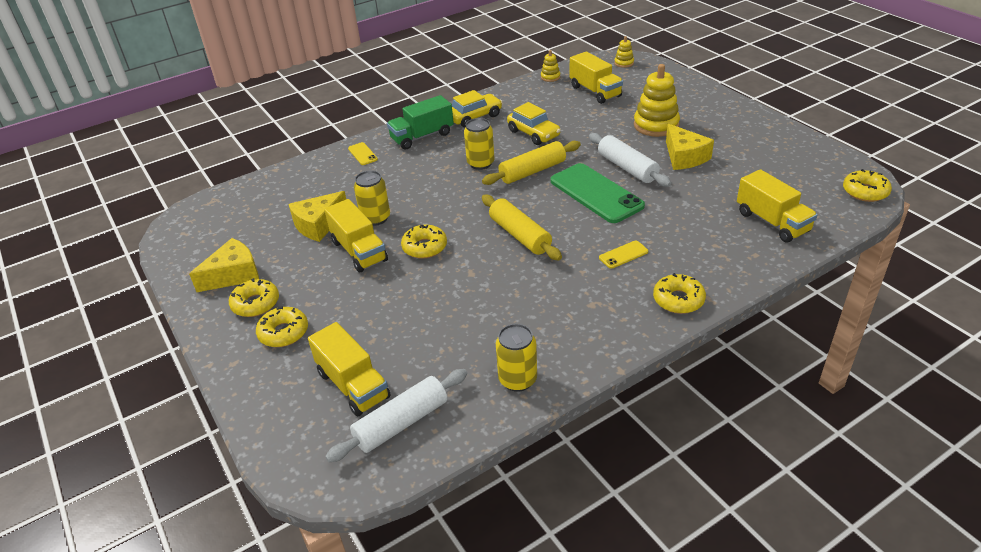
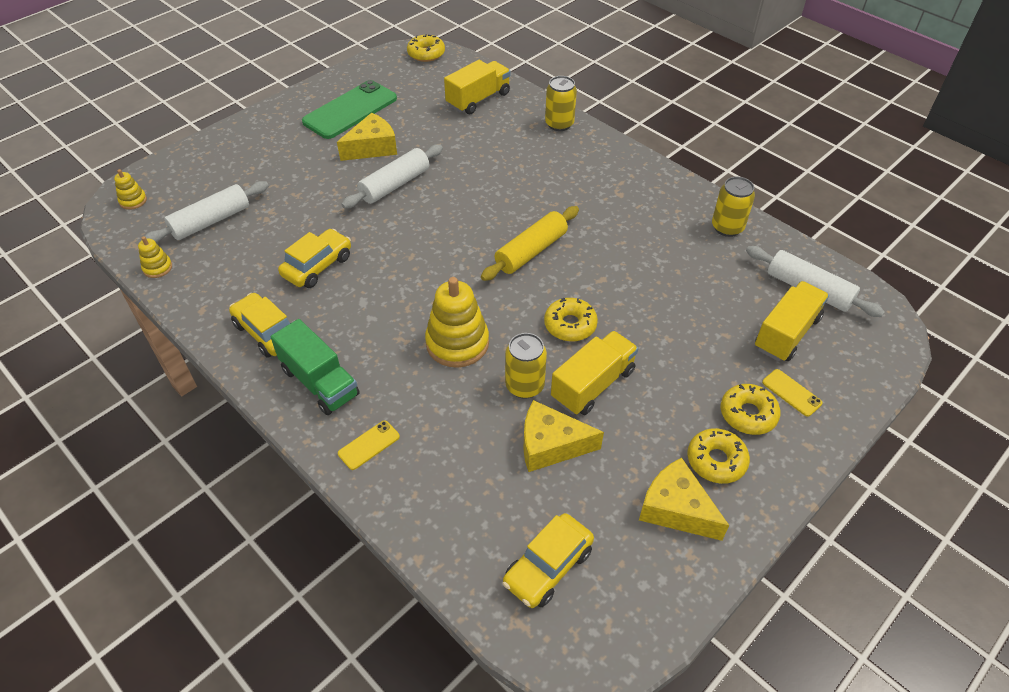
camera: 105 degrees left, 10 degrees up
(235, 214) = (548, 567): none -> yellow car
(318, 225) = (551, 445): yellow cheese -> yellow cheese turned 150 degrees clockwise
(480, 163) = (390, 306): yellow can -> yellow can (559, 124)
(532, 171) = (406, 256): yellow rolling pin -> none
(595, 91) = (211, 221): yellow truck -> white rolling pin
(596, 193) = (446, 204): green phone -> green phone (350, 110)
(623, 255) = (545, 180): yellow phone -> yellow phone (791, 393)
(656, 125) = (304, 168): yellow stacking toy -> yellow stacking toy (457, 343)
(678, 300) = (597, 147): yellow donut -> none

